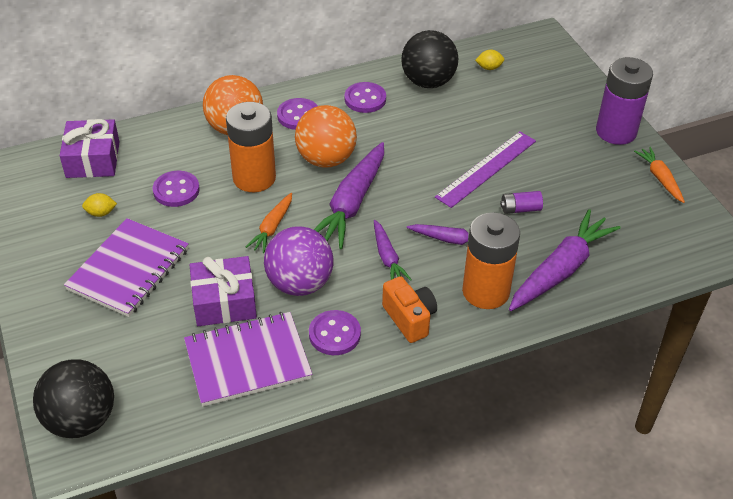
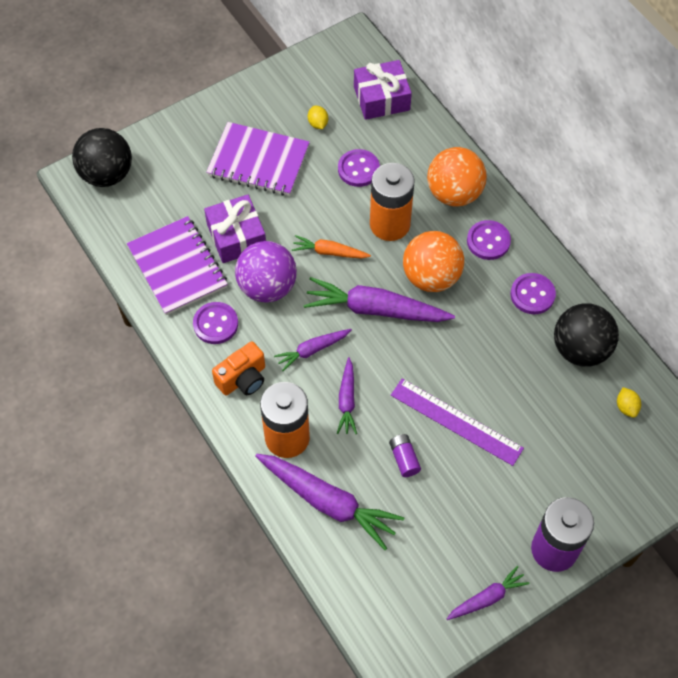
camera: 80 degrees right, 15 degrees up
(660, 178) = (487, 598): orange carrot -> purple carrot

